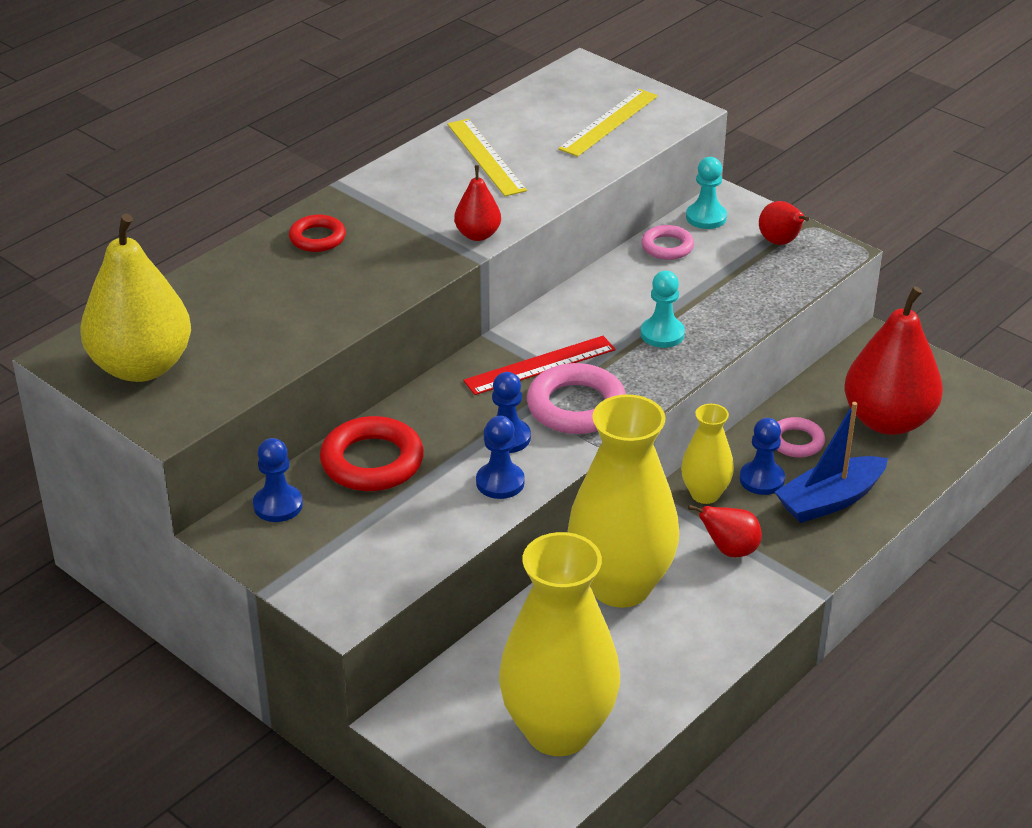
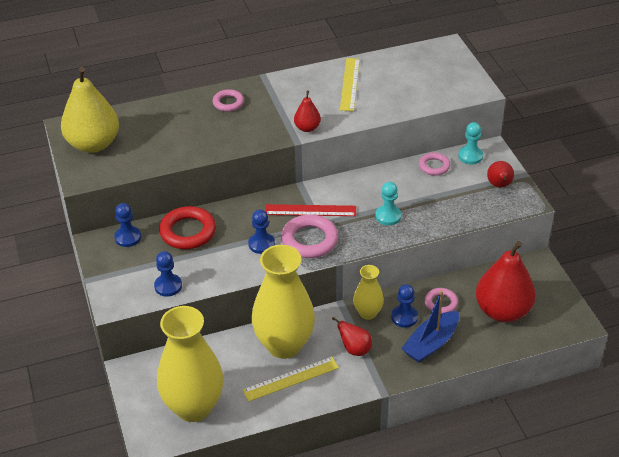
camera: 30 degrees right, 5 degrees up
(317, 238) = (228, 103): red ring -> pink ring
(500, 482) = (238, 267): blue pawn -> blue pawn (168, 286)
(609, 122) = (432, 84): yellow ruler -> yellow ruler (291, 379)
(830, 500) = (431, 343): blue boat -> blue boat turned 45 degrees counterclockwise

